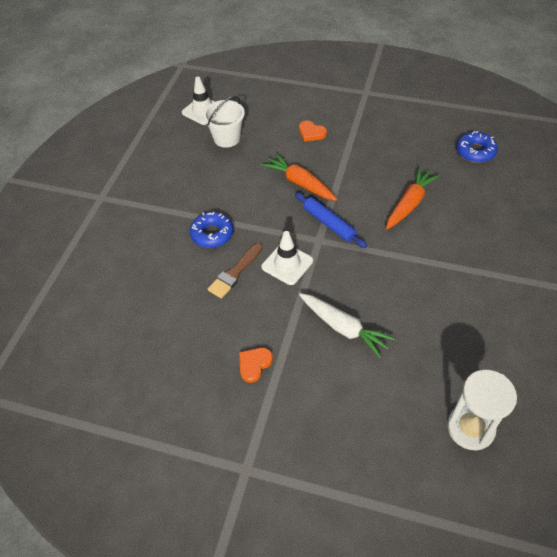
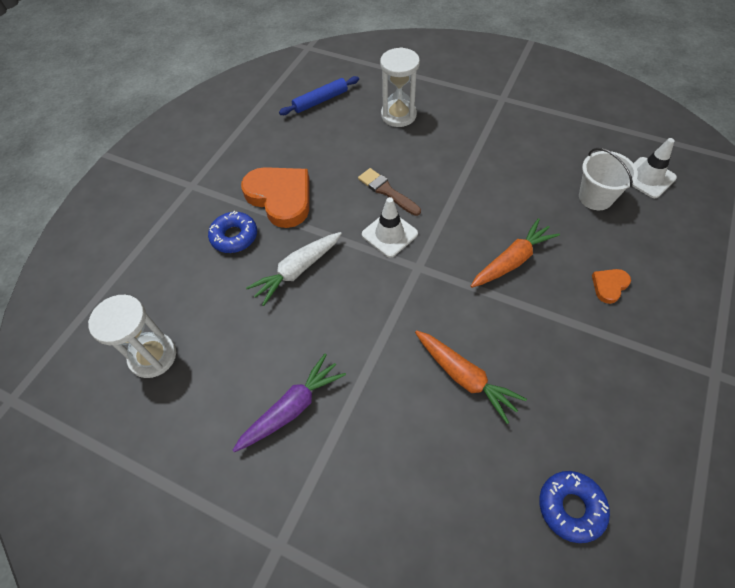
camera: 100 degrees right, 5 degrees up
(123, 277) = (398, 115): none -> white hourglass
(212, 234) = (441, 177): blue donut -> blue donut (234, 236)
(254, 364) = (280, 198): orange heart -> orange heart, size x2.19
(329, 224) = (441, 280): blue rolling pin -> blue rolling pin (320, 101)
(474, 303) = (292, 408): none -> purple carrot

